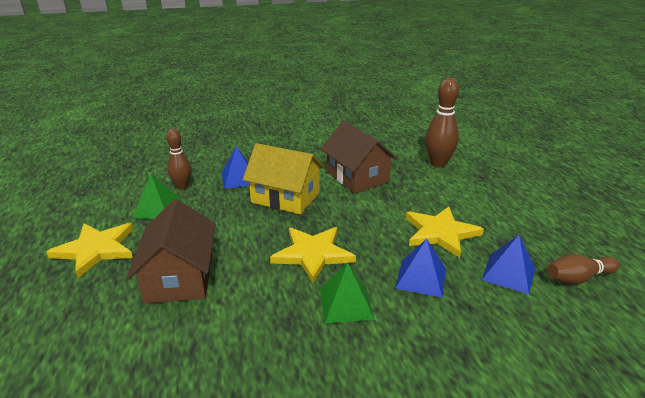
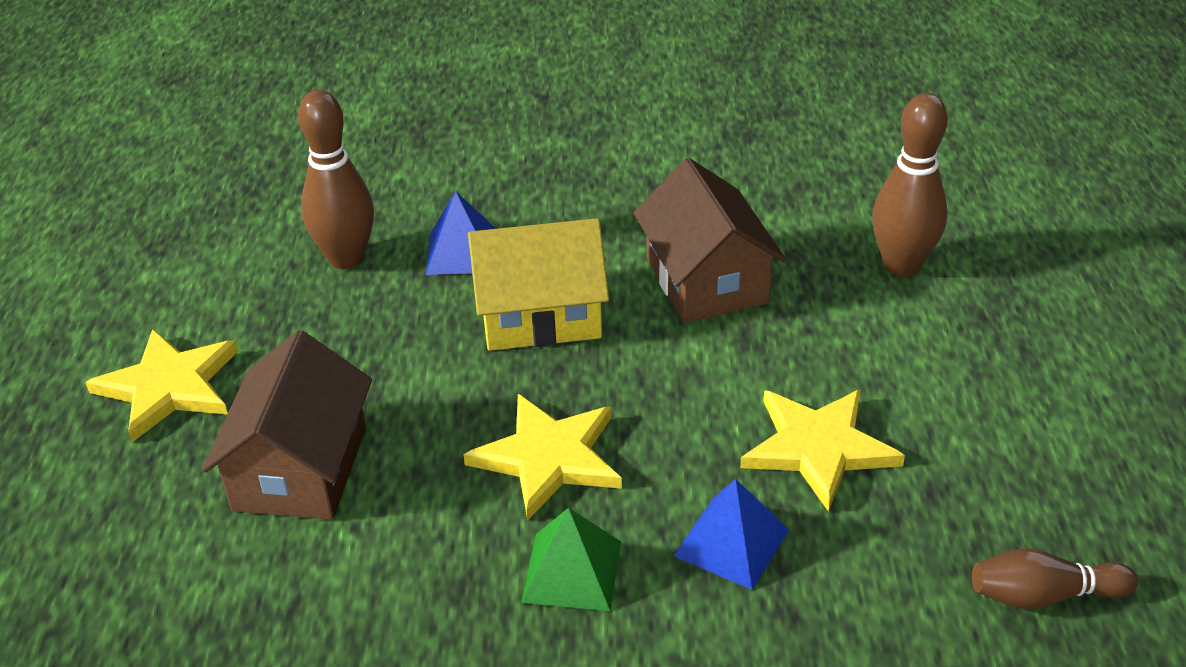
camera: 15 degrees right, 10 degrees up
(158, 208) = (291, 308): green pyramid -> none
(182, 186) = (346, 258): brown bowling pin -> brown bowling pin, size x1.53
(285, 197) = (540, 314): yellow house -> yellow house turned 45 degrees counterclockwise
(508, 273) = (907, 562): blue pyramid -> none

